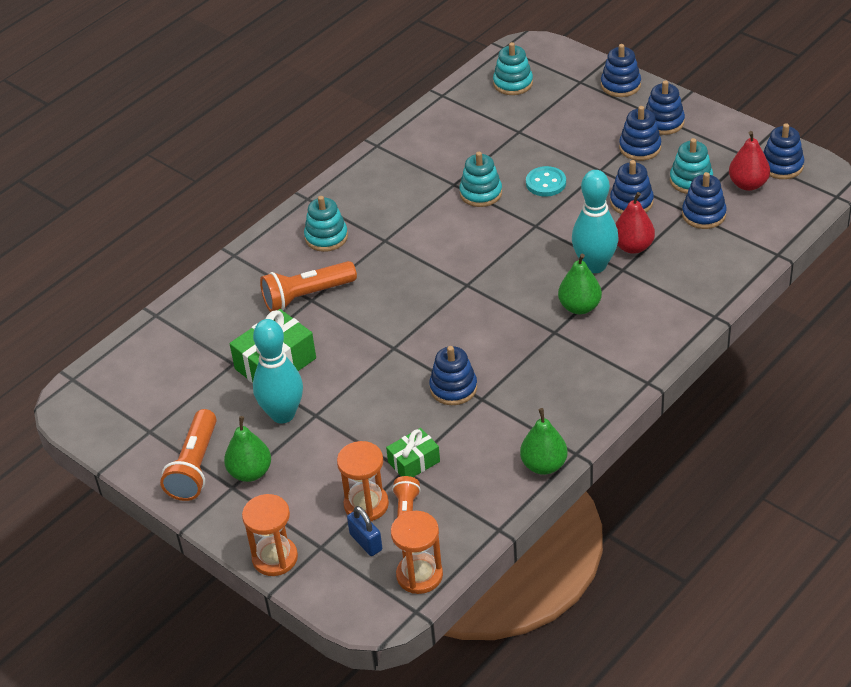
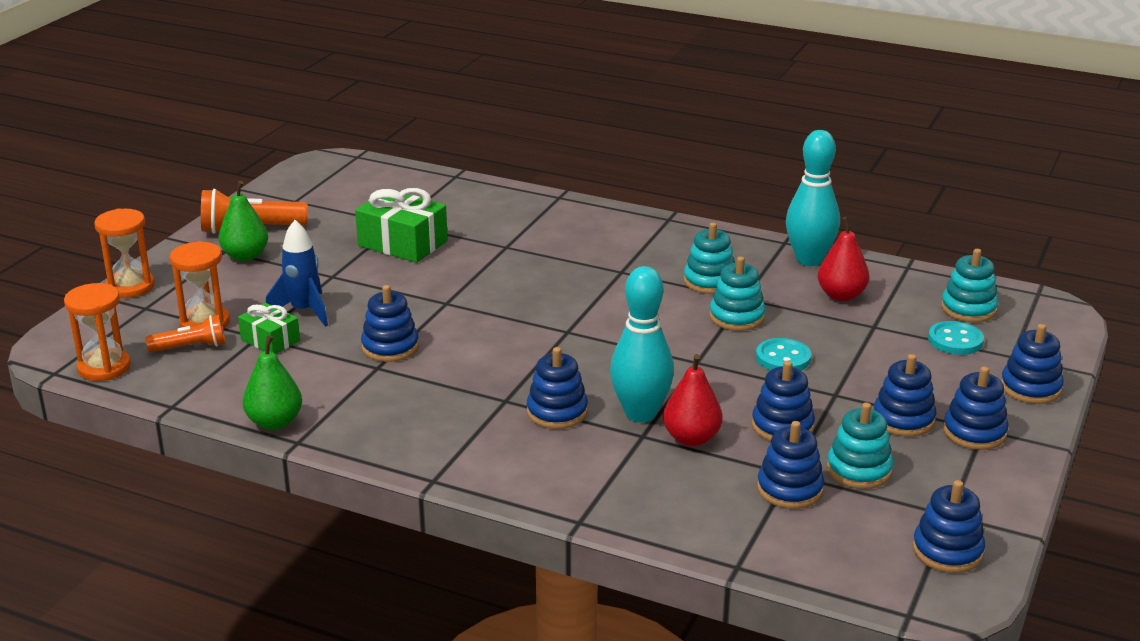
camera: 70 degrees right, 15 degrees down
(283, 414) = (329, 259): turquoise bowling pin -> turquoise bowling pin (809, 260)
(306, 296) = (511, 243): orange flashlight -> none
(326, 237) = (610, 238): turquoise stacking toy -> turquoise stacking toy (710, 281)
(366, 542) = (152, 330): blue padlock -> none
(372, 437) = (304, 311): none -> blue rocket
(551, 100) = (955, 340): none -> turquoise button
(579, 307) = (557, 412): green pear -> blue stacking toy
(748, 184) = (882, 522): red pear -> red pear (841, 295)

